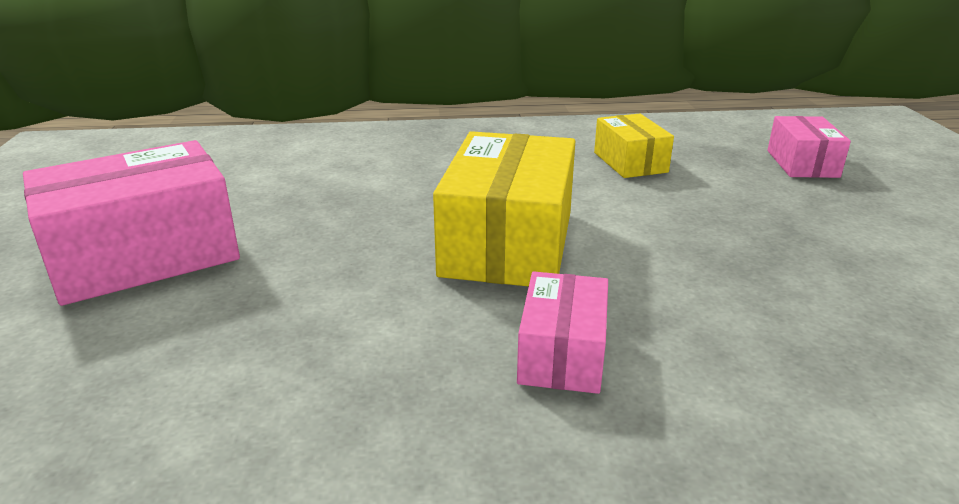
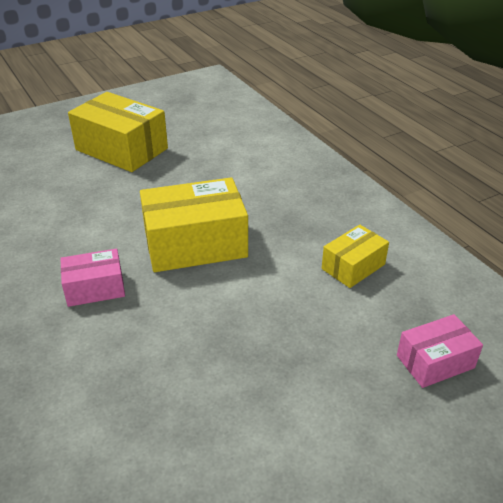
camera: 65 degrees right, 10 degrees up
(144, 256) = (121, 149): pink box -> yellow box

